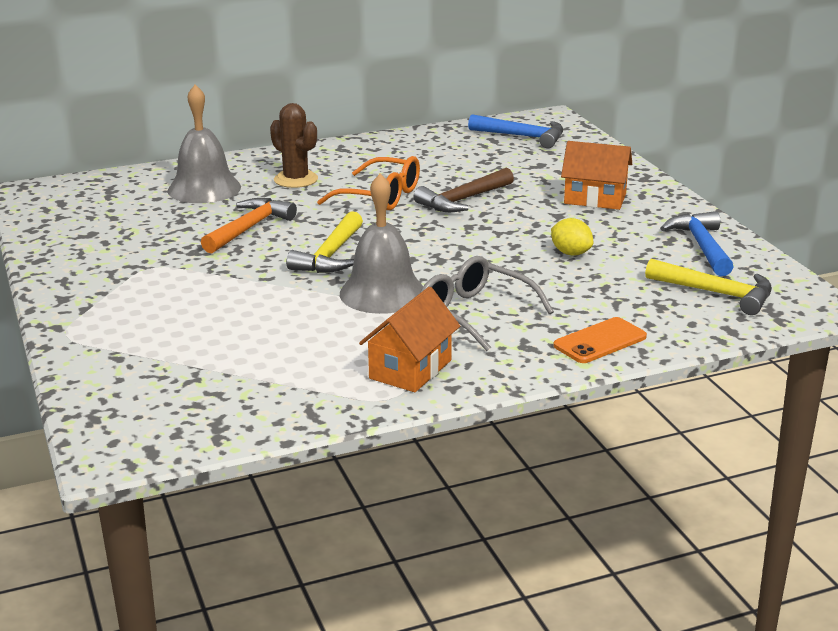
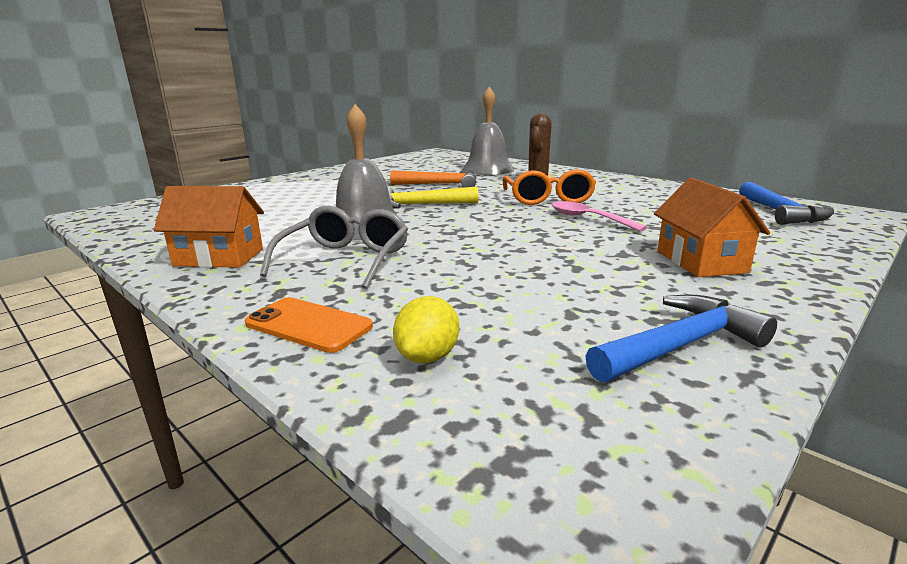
camera: 65 degrees right, 5 degrees down
(463, 200) = (588, 219): brown hammer -> pink spoon
(571, 253) = (534, 274): yellow lemon -> yellow lemon (427, 357)
(716, 293) = (526, 385): yellow hammer -> none

